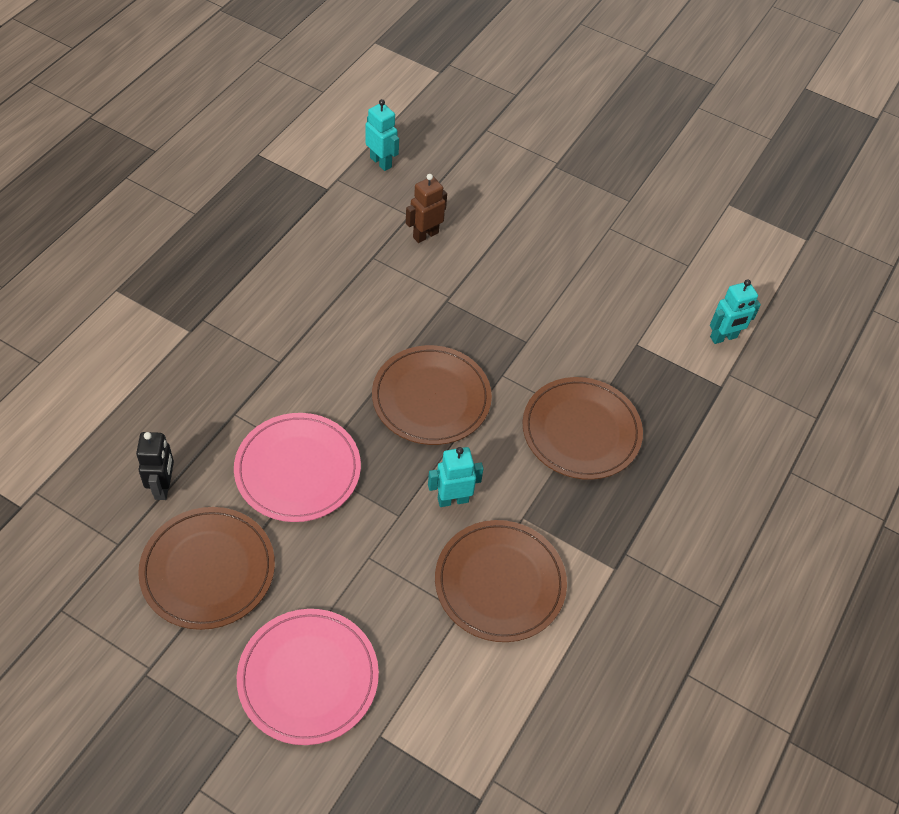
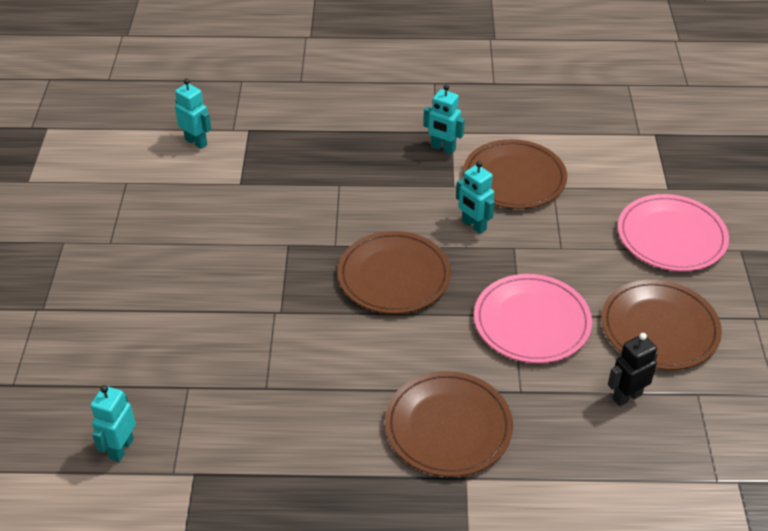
camera: 115 degrees left, 10 degrees down
(425, 235) = (207, 363): brown robot -> none
(581, 431) = (352, 184): brown plate -> brown plate (448, 427)
(591, 543) = (443, 148): none -> turquoise robot

